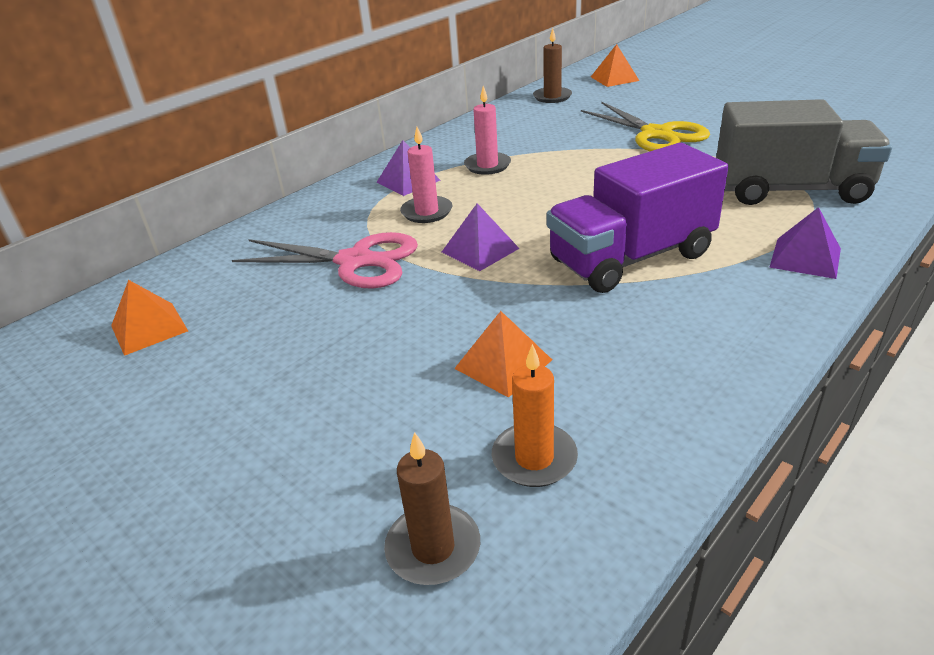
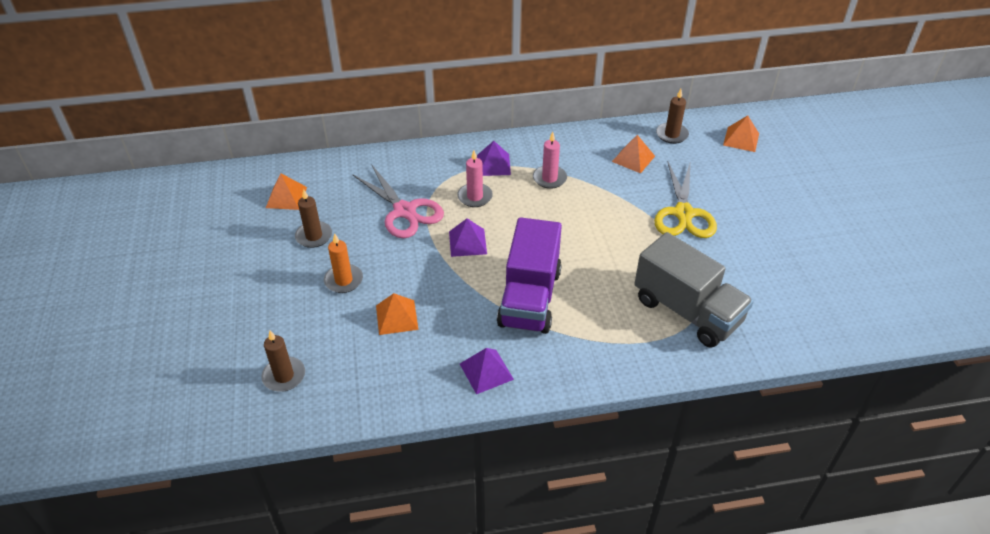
camera: 35 degrees right, 10 degrees up
(251, 346) = (314, 236): none -> brown candle
(534, 458) = (355, 368): orange candle -> orange candle (343, 280)
(545, 122) = (633, 158): none -> orange pyramid
(631, 258) = (530, 298): purple truck -> purple truck turned 90 degrees counterclockwise
(805, 257) = (615, 358): purple pyramid -> purple pyramid (486, 371)

